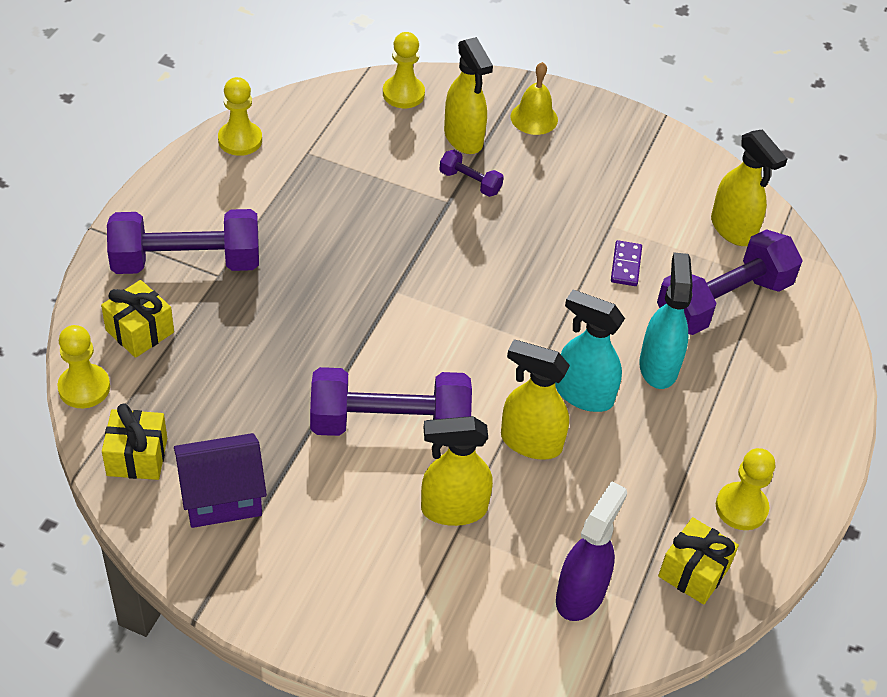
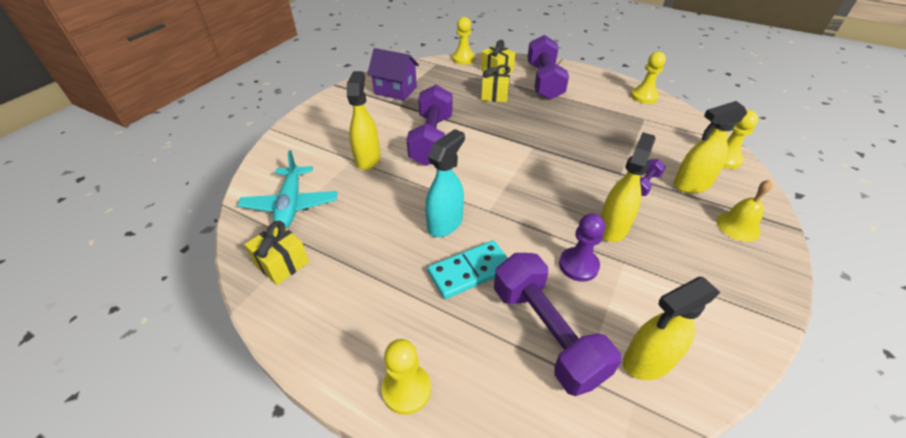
camera: 100 degrees right, 5 degrees down
(137, 456) = (423, 71): yellow gift -> yellow gift (495, 95)
(222, 497) = (395, 90): purple house -> purple house turned 60 degrees counterclockwise
(530, 442) = (409, 193): yellow spray bottle -> yellow spray bottle (613, 227)
(580, 594) = (291, 204): purple spray bottle -> turquoise plane
(626, 265) = (578, 265): purple domino -> purple pawn
(658, 366) = (470, 271): turquoise spray bottle -> turquoise domino
(741, 508) = (324, 303): yellow pawn -> yellow pawn (406, 389)

